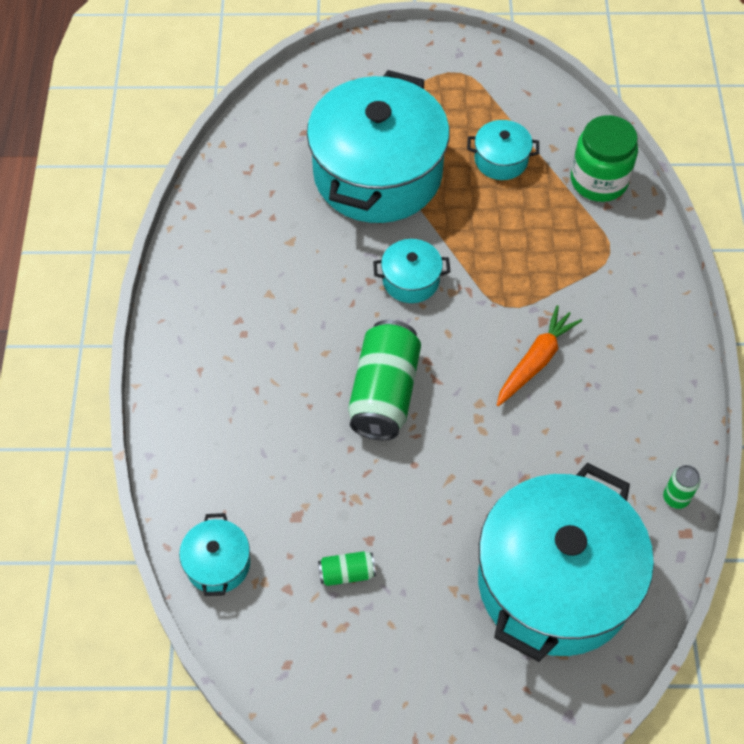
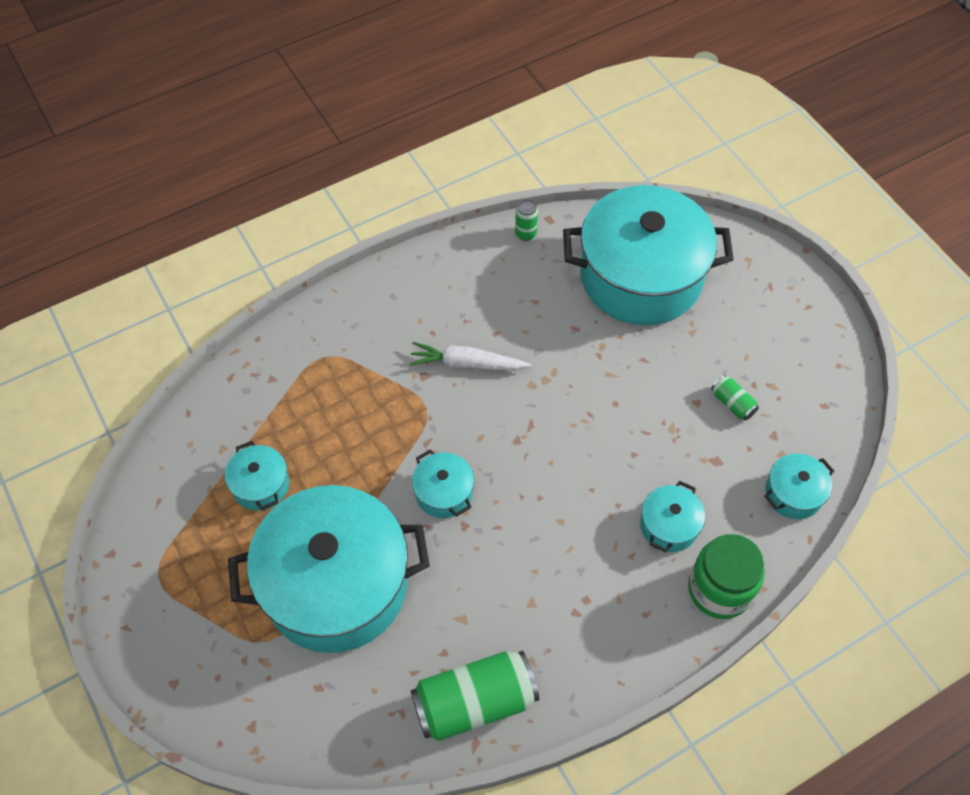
camera: 120 degrees left, 0 degrees up
(262, 435) = (669, 525): none -> turquoise pot
(384, 393) = (568, 456): green can -> green can (474, 702)
(536, 361) = (467, 364): orange carrot -> white carrot
(599, 180) = (245, 396): green jar -> green jar (719, 589)

